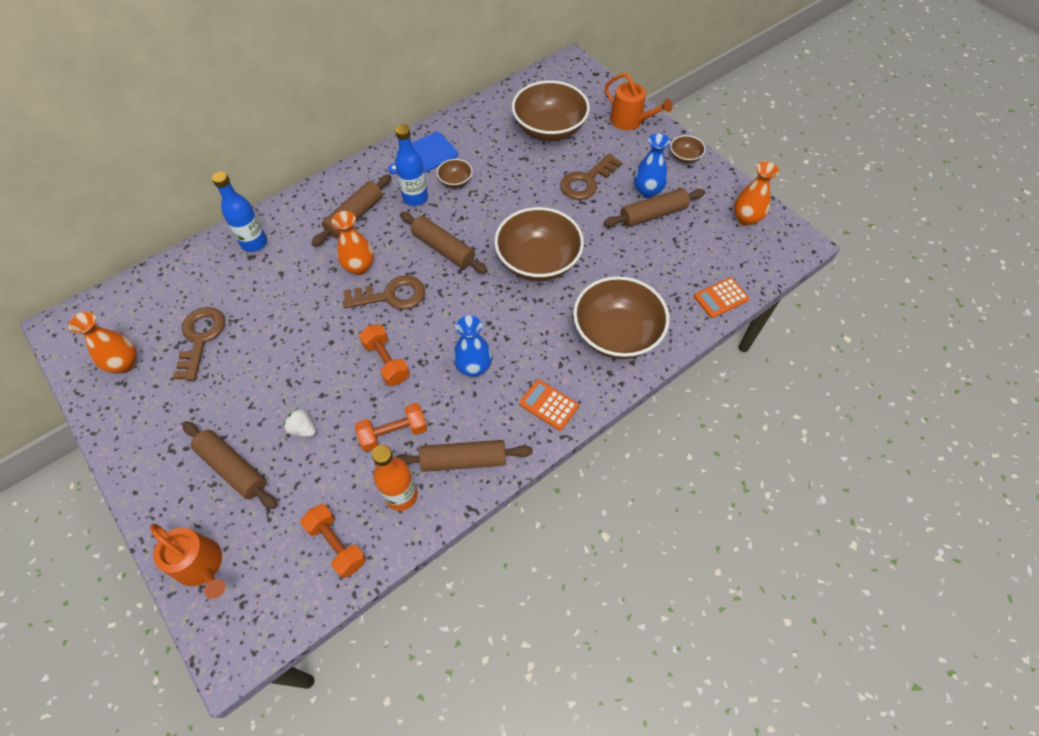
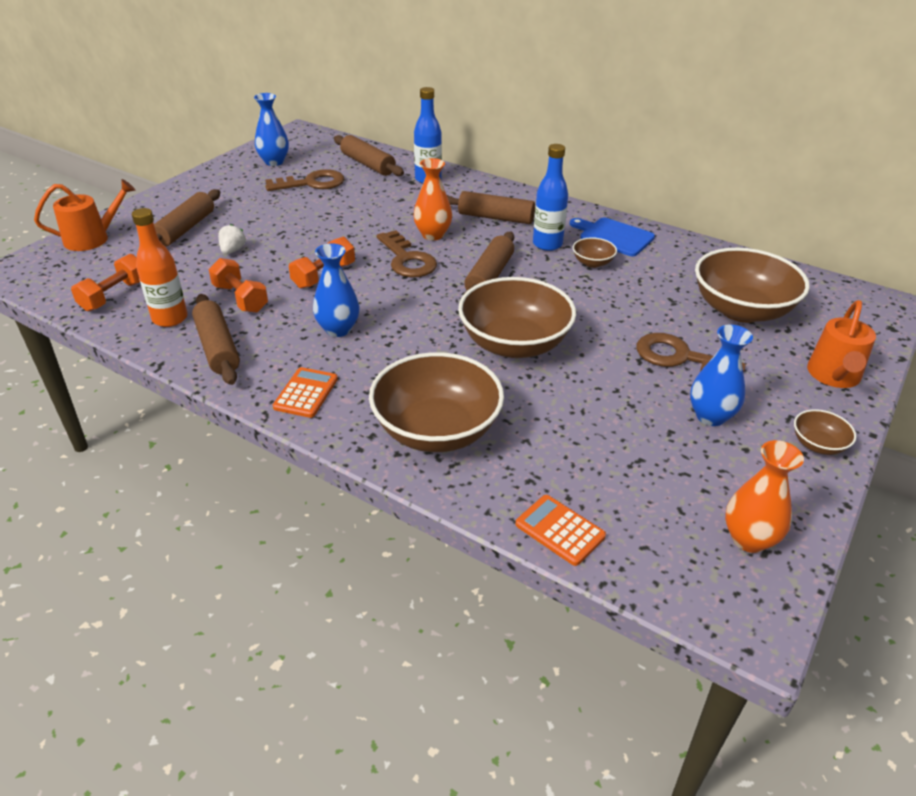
camera: 70 degrees right, 20 degrees down
(125, 364) = (274, 162): orange vase -> blue vase
(202, 566) = (92, 239): orange watering can -> orange watering can turned 135 degrees counterclockwise
(653, 214) = (670, 430): brown rolling pin -> brown rolling pin (368, 164)

